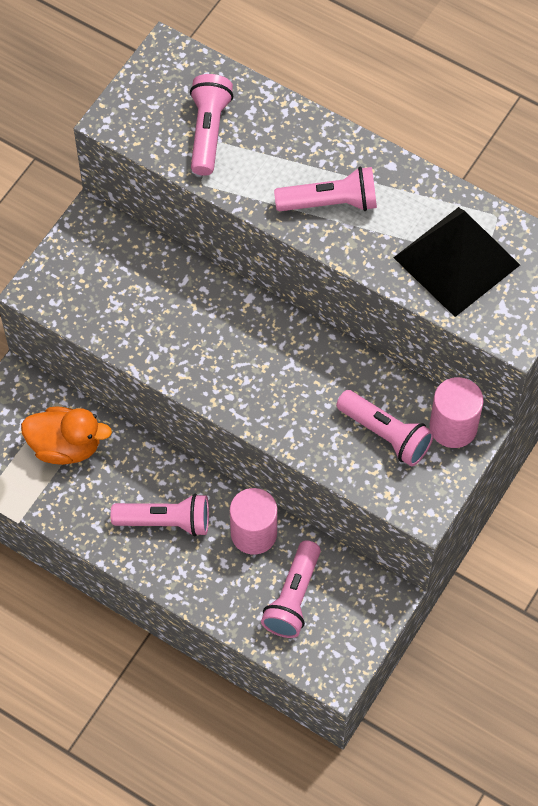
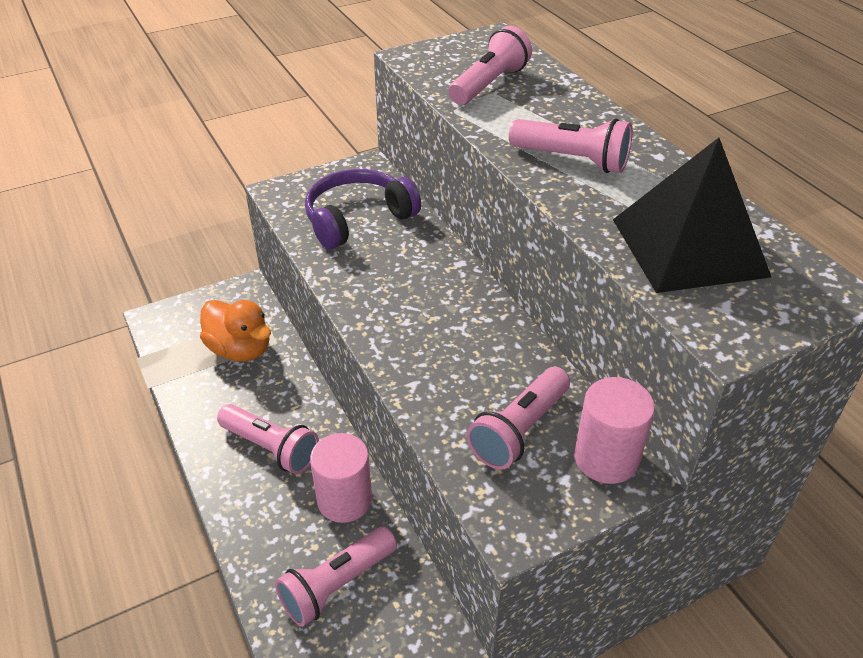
camera: 30 degrees right, 20 degrees down
(131, 290) = (358, 219): none -> purple headphones
(385, 434) = (519, 430): pink flashlight -> pink flashlight turned 60 degrees clockwise

